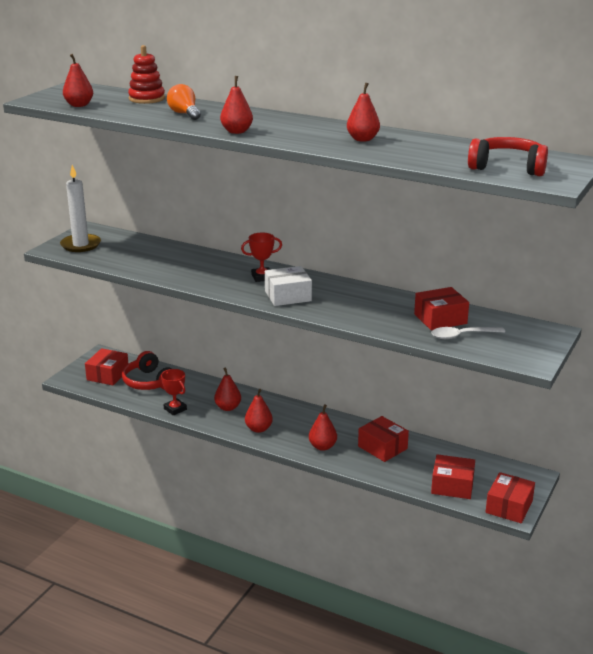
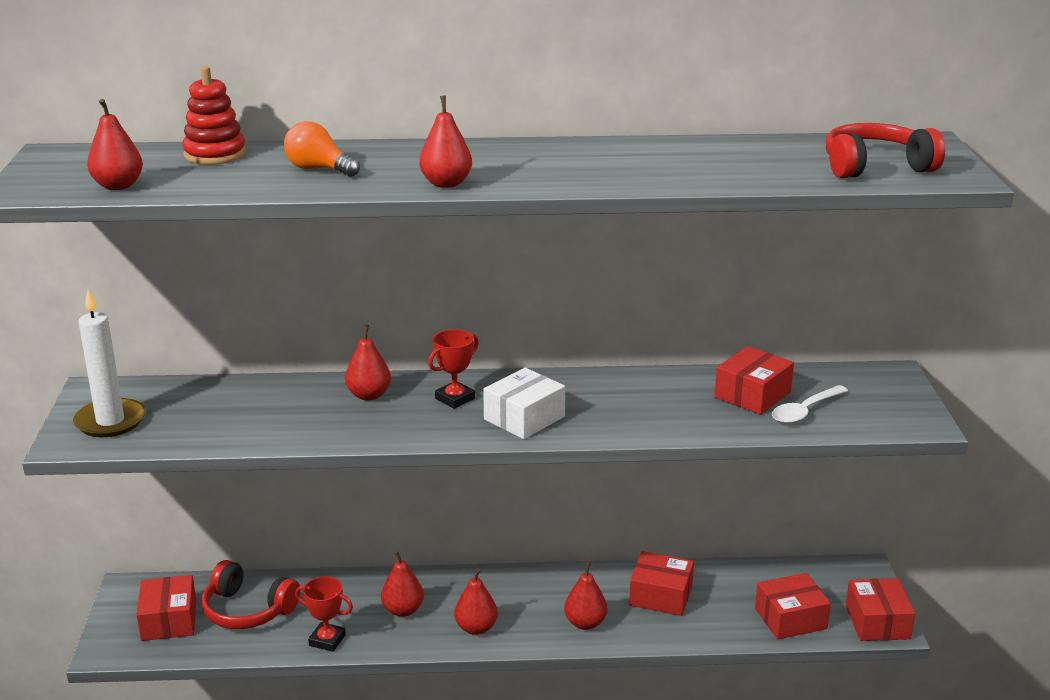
camera: 30 degrees left, 0 degrees up
(362, 139) = (637, 161): red pear -> red pear (369, 395)

